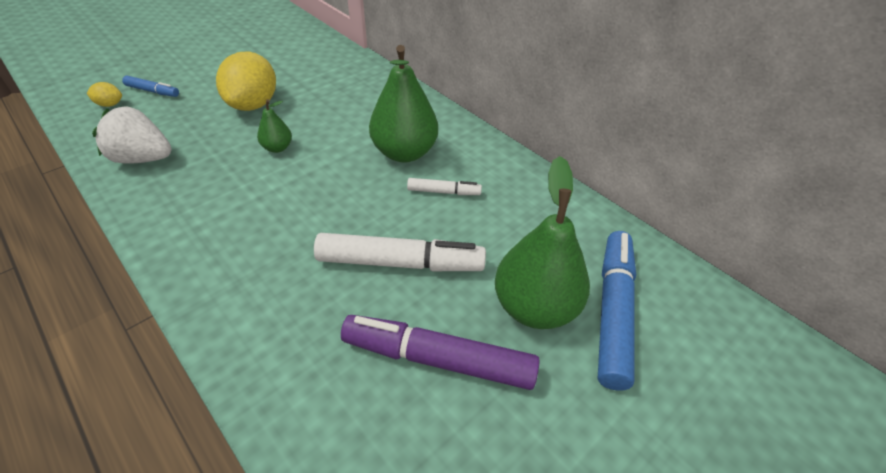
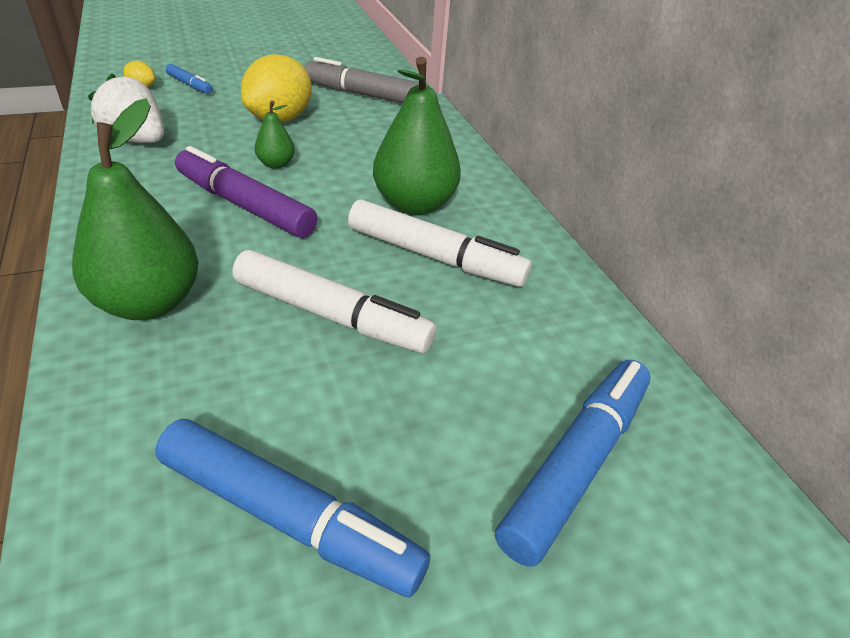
camera: 20 degrees right, 5 degrees down
(310, 64) = (366, 95): none -> grey marker
(438, 359) = (306, 435): purple marker -> purple marker (245, 205)
(443, 192) = (434, 257): white marker -> white marker, size x1.96
(462, 420) = (288, 517): none -> blue marker
(534, 307) = (468, 419): green pear -> green pear (149, 303)

